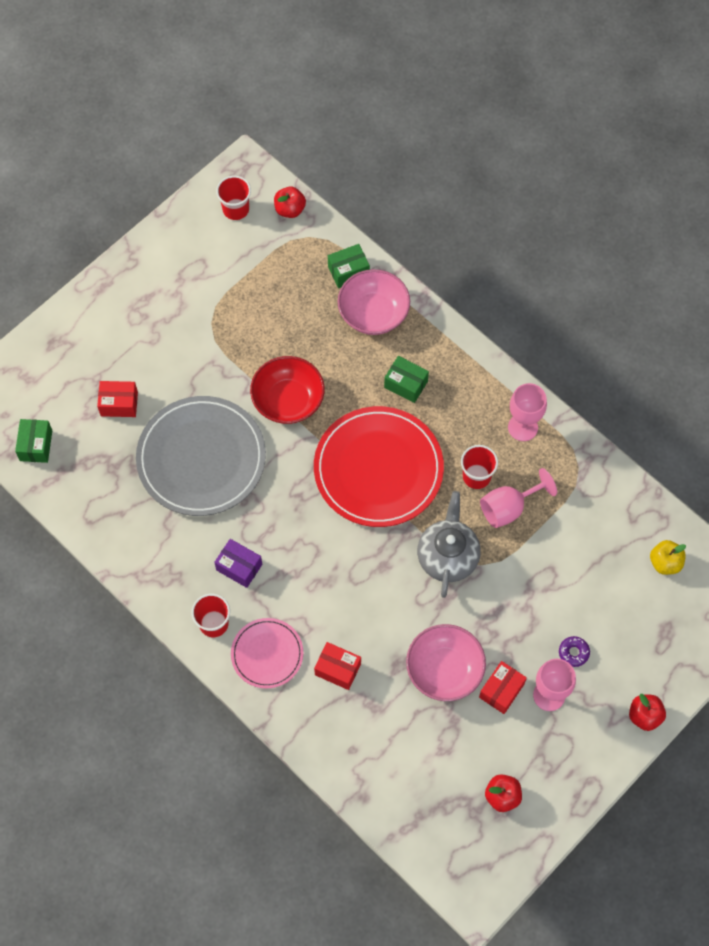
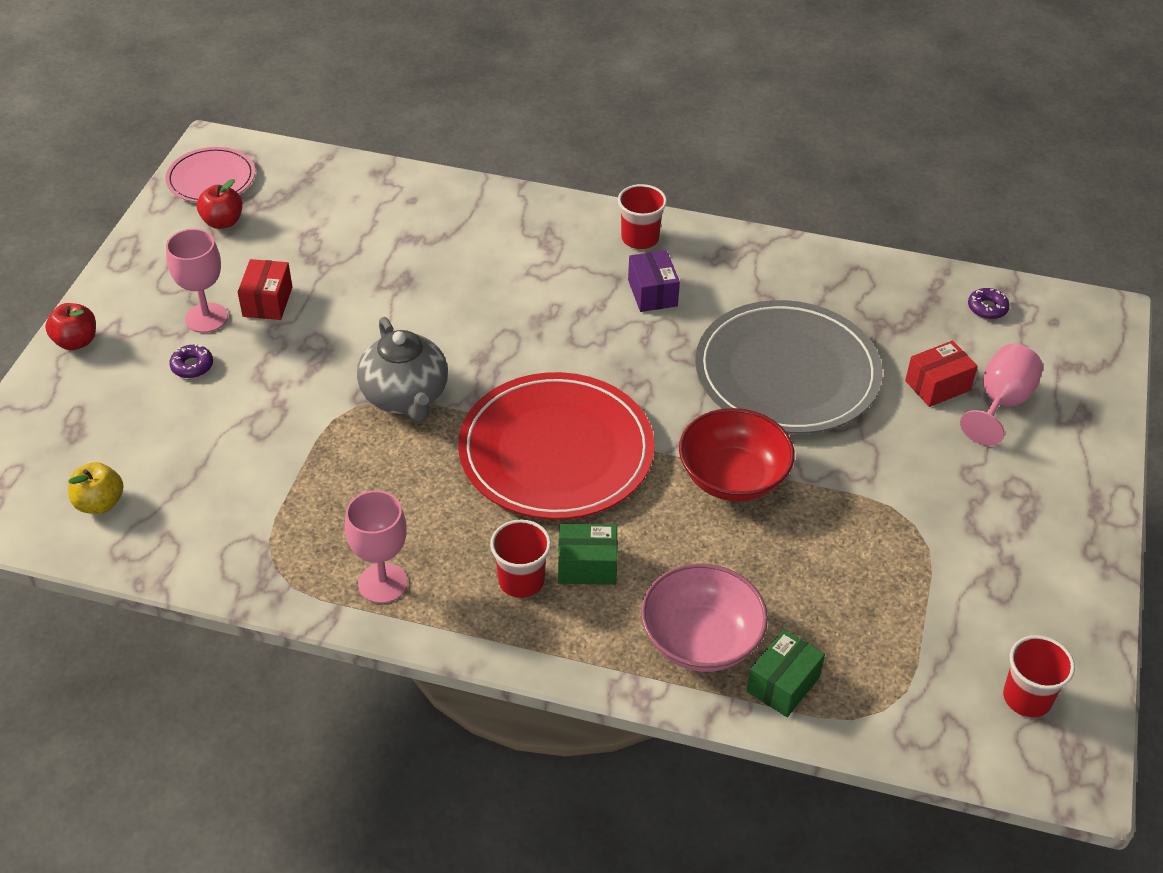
camera: 150 degrees right, 20 degrees down
(36, 445) = (987, 308): green box -> purple donut
(239, 567) = (652, 293): purple box -> purple box turned 75 degrees clockwise
(267, 654) = (560, 236): pink plate -> pink plate (211, 179)
(290, 209) = (948, 738): red apple -> none
(337, 669) = (472, 252): red box -> none
(444, 670) = (347, 295): pink bowl -> none
(476, 476) = (417, 497): red cup -> red cup (521, 580)
(509, 508) = (352, 479): pink goblet -> pink goblet (1000, 403)

